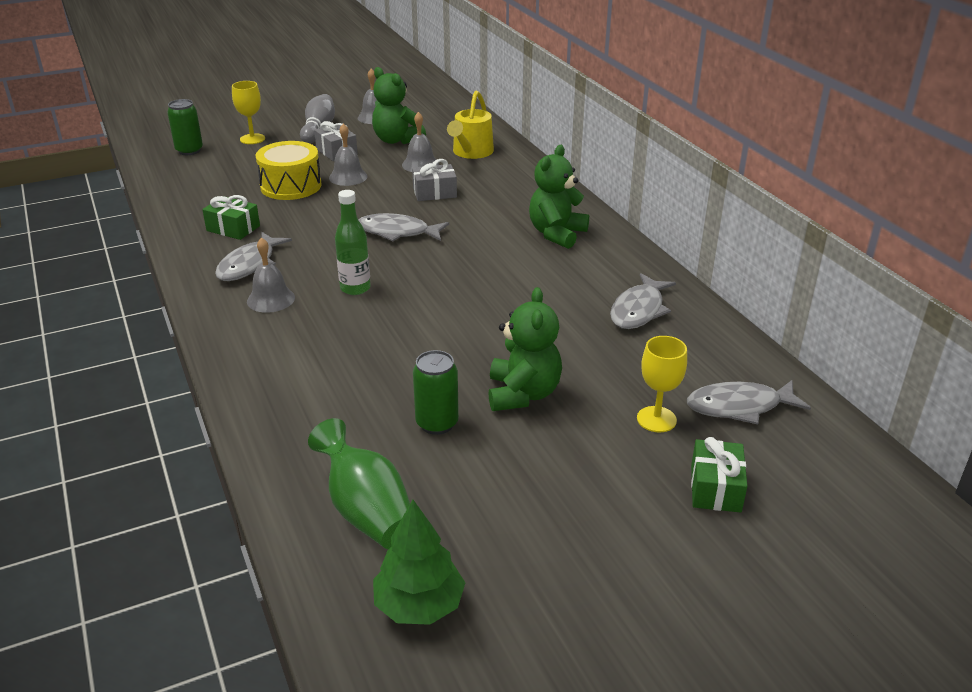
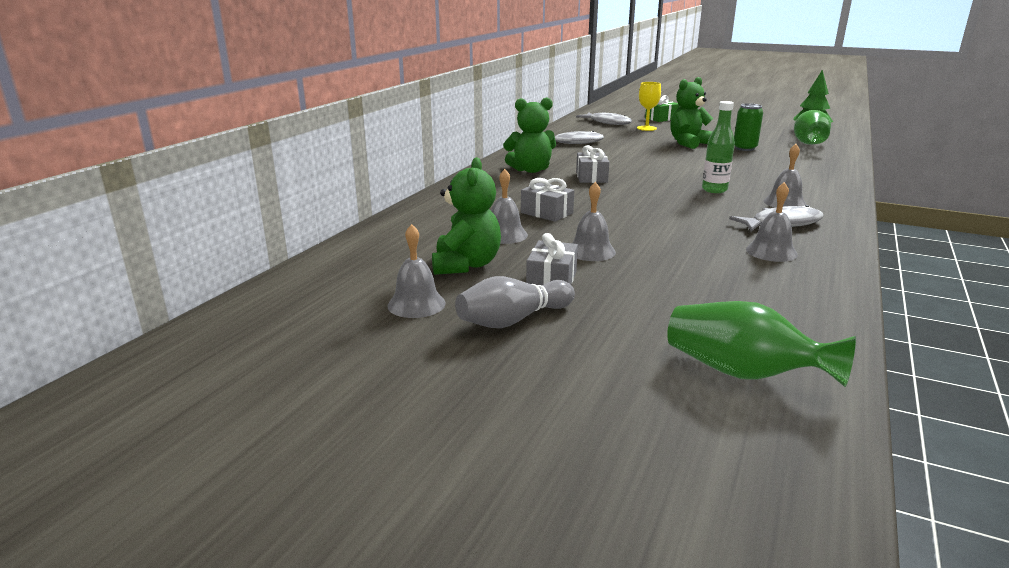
camera: 130 degrees left, 10 degrees down
(189, 150) = (742, 373): green can -> green vase
(233, 228) = (771, 252): green gift -> grey bell
(252, 139) = (622, 348): yellow goblet -> none
(291, 186) = (662, 265): yellow drum -> none
(397, 232) = (630, 203): grey fish -> none
(471, 153) = (440, 226): yellow watering can -> none
(488, 251) = (591, 177): none -> grey gift

